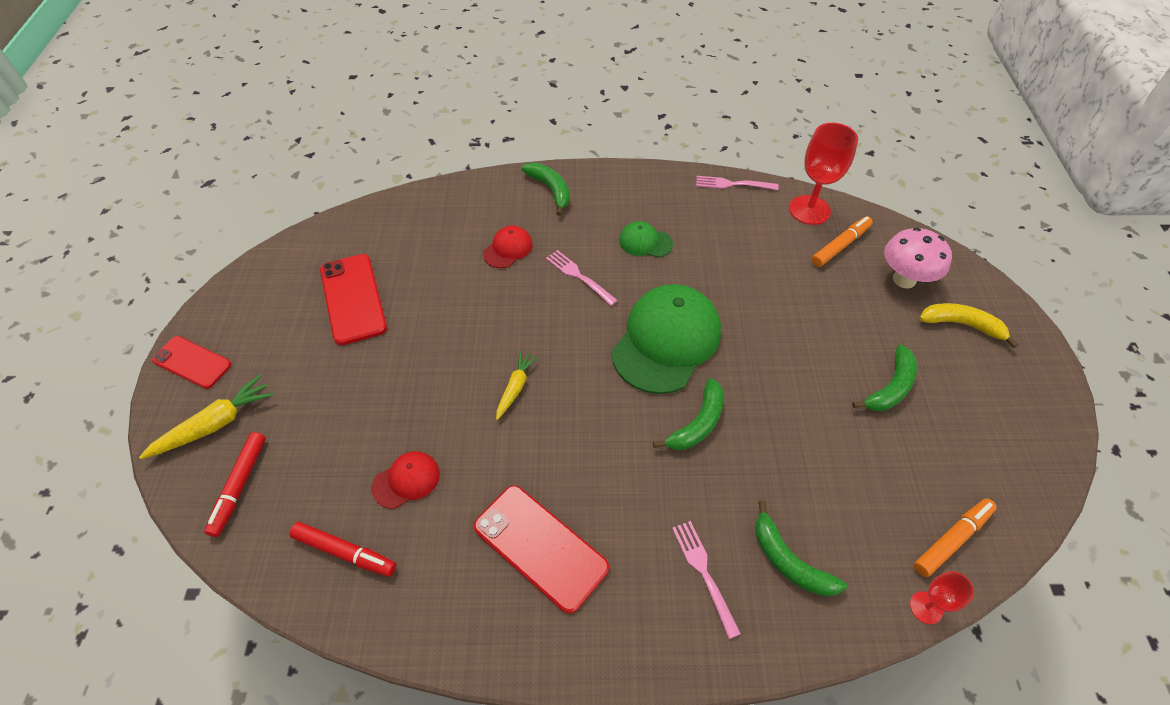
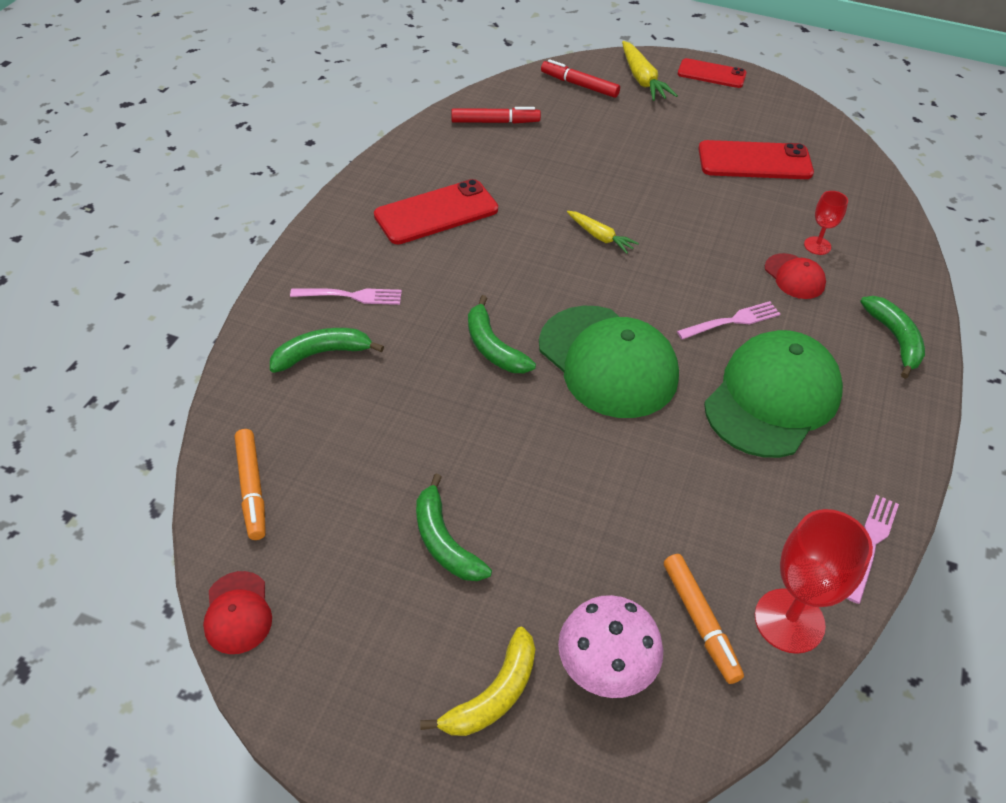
camera: 110 degrees right, 5 degrees down
(192, 362) = (711, 74): red phone -> red phone turned 60 degrees clockwise
(345, 552) = (495, 122): red marker -> red marker turned 135 degrees counterclockwise
(406, 480) = (538, 158): red cap -> red cap (238, 613)
(550, 190) = (894, 339): green banana -> green banana turned 90 degrees counterclockwise
(645, 242) = (772, 398): green cap -> green cap, size x2.14
(926, 607) = (215, 429): red goblet -> red goblet (817, 246)

